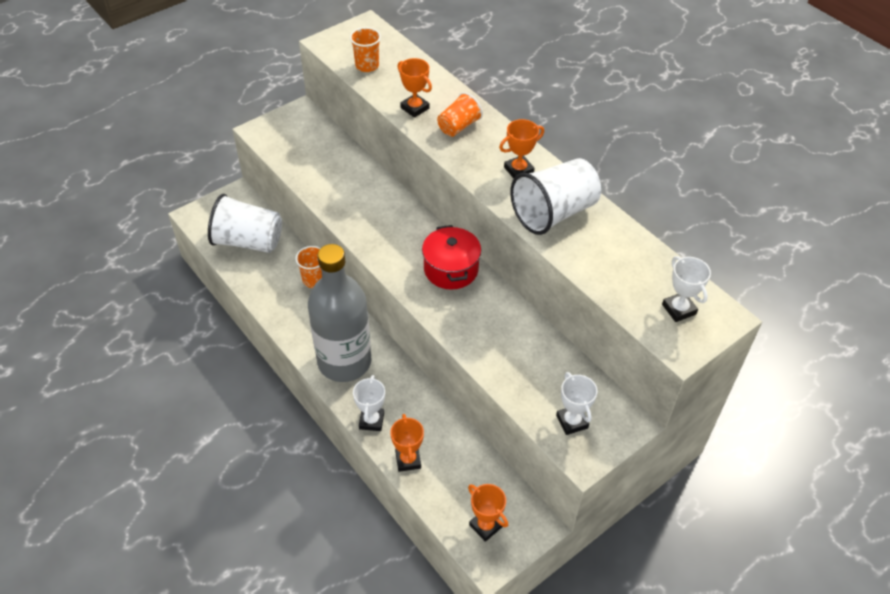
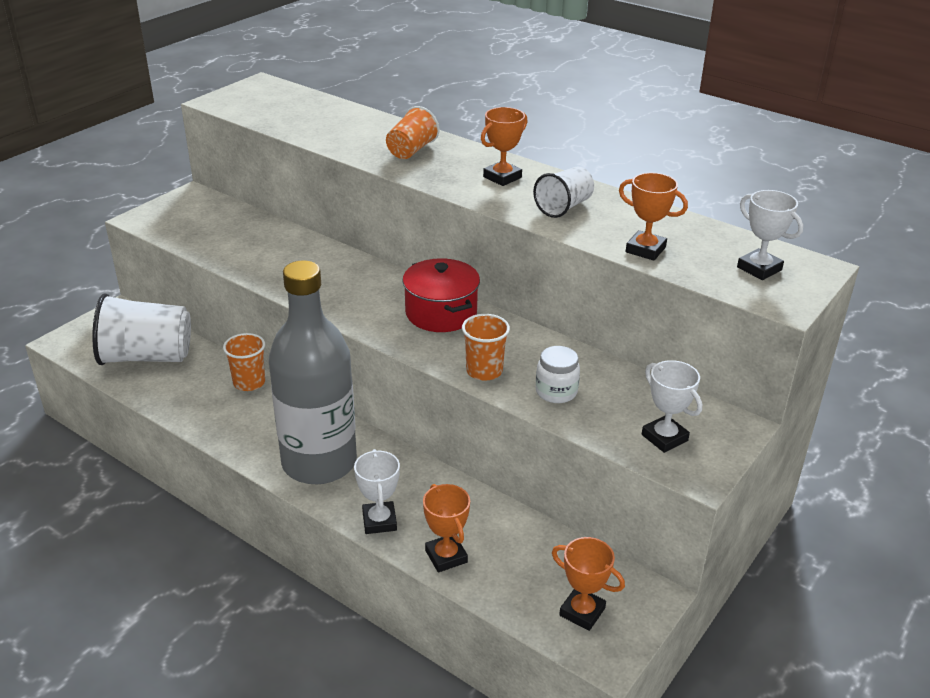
camera: 15 degrees left, 15 degrees down
(367, 66) = (276, 114): orange cup -> orange cup (484, 371)
(415, 108) = (350, 141): orange trophy -> orange trophy (645, 250)
(509, 362) = (556, 392): none -> white jar
(554, 213) = (564, 207): white cup -> white cup, size x0.56

